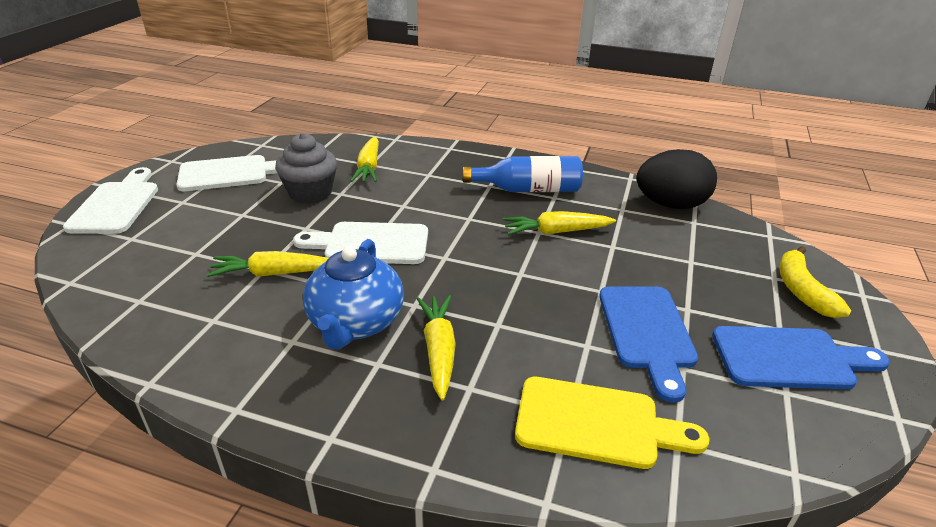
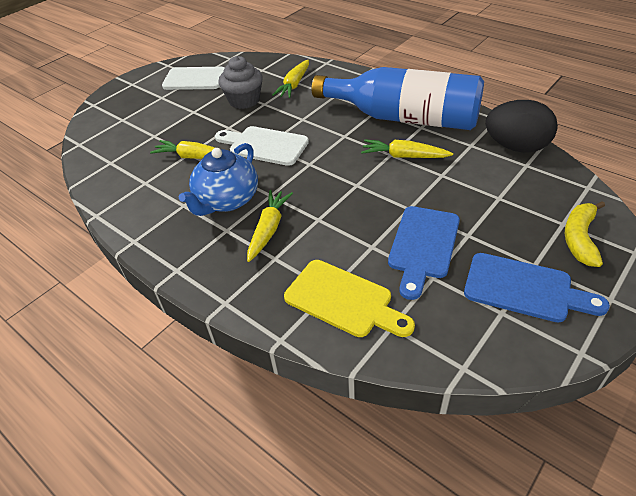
camera: 25 degrees right, 10 degrees up
(117, 205) = (123, 94): white cutting board -> none
(528, 189) = (404, 118): blue bottle -> blue bottle, size x1.75

